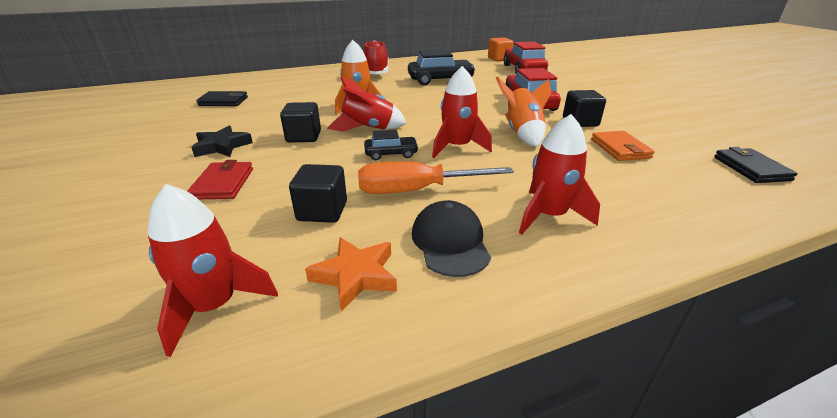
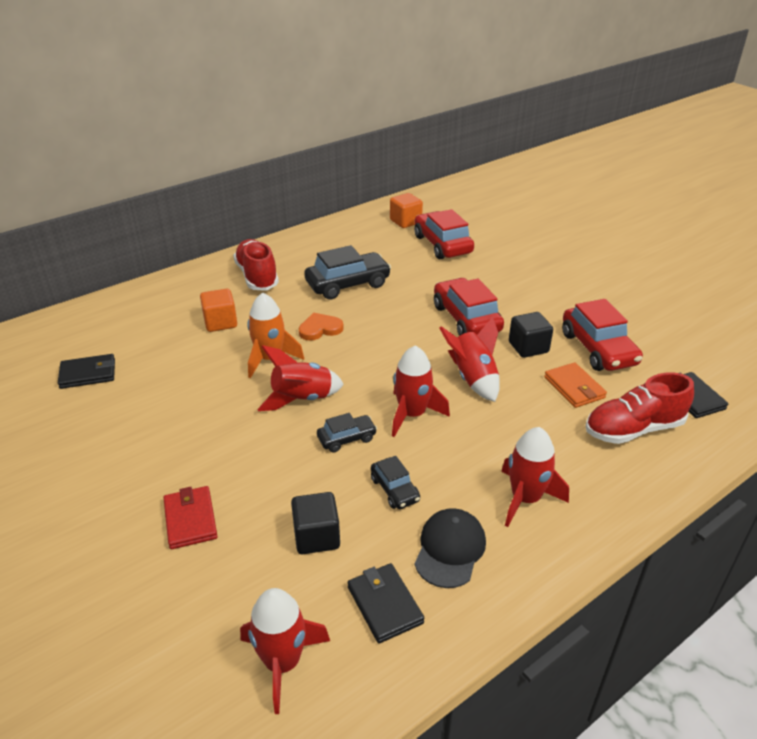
camera: 15 degrees left, 5 degrees up
(222, 146) = (147, 461): black star -> none
(303, 137) = (234, 426): black cube -> none
(335, 88) = (220, 322): none -> orange cube
(355, 276) = (384, 605): orange star -> black wallet
(406, 97) = (320, 329): none -> orange heart
(416, 190) = (394, 489): orange screwdriver -> black car
(450, 242) = (450, 549): black cap -> black cap turned 45 degrees clockwise
(522, 133) = (473, 378): orange rocket -> red rocket
(648, 129) = (598, 349): none -> red car
(681, 182) = (633, 429): none -> red shoe

